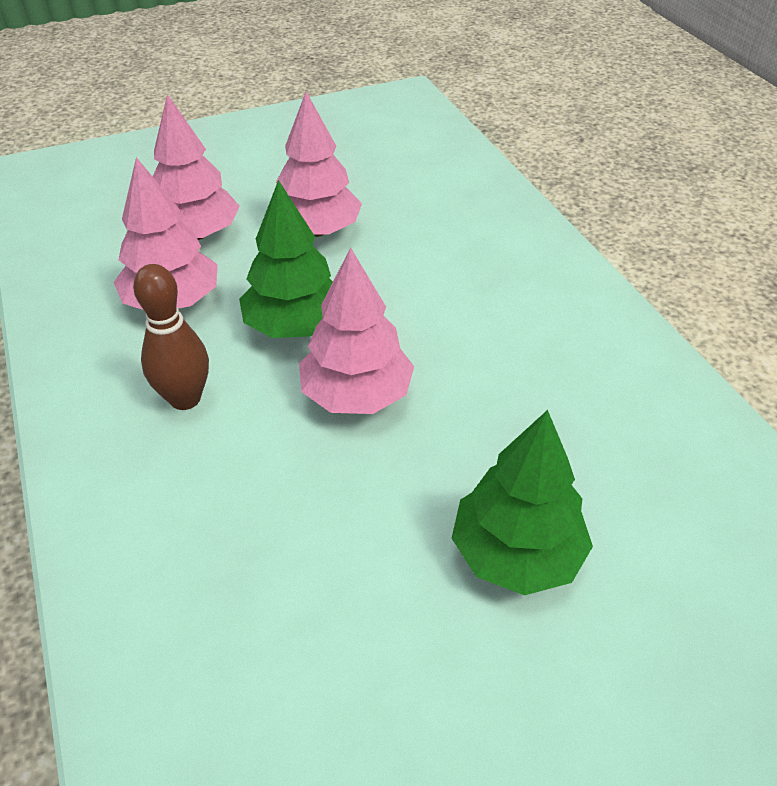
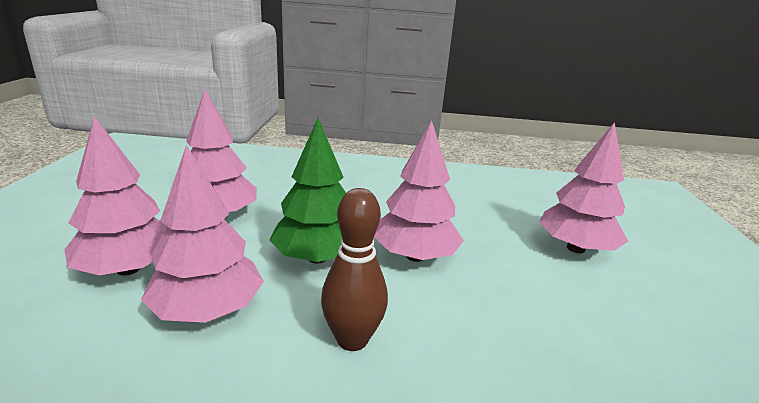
camera: 65 degrees left, 20 degrees down
(516, 553) = (575, 248): green tree -> pink tree

